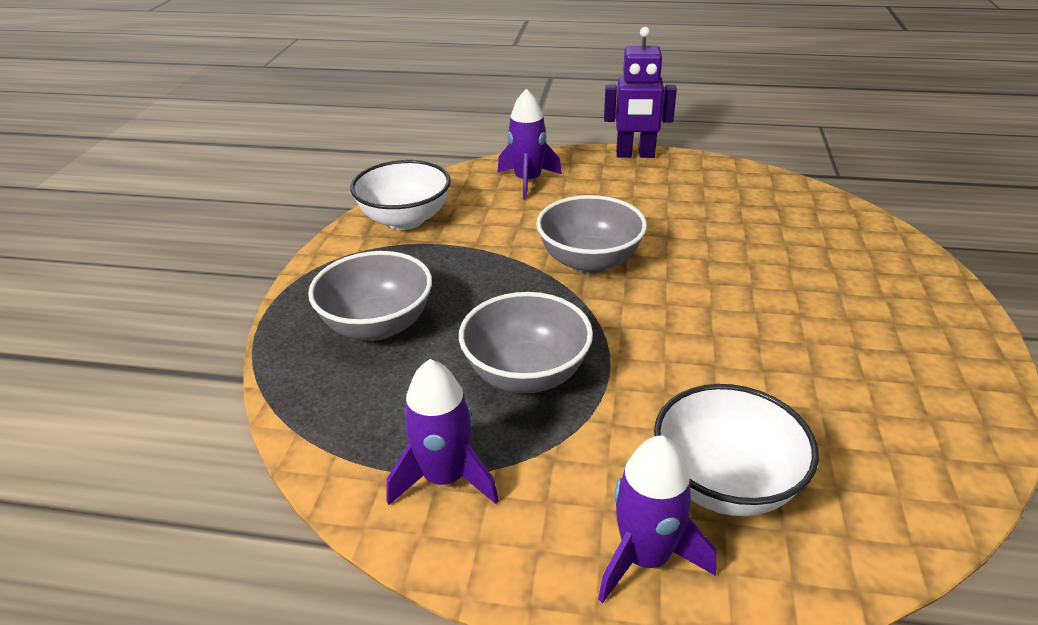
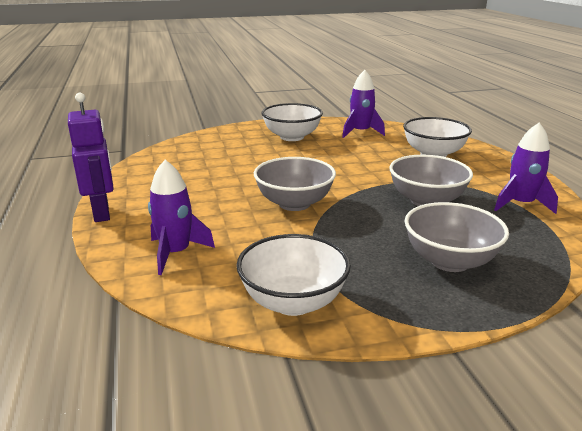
camera: 115 degrees left, 10 degrees down
(645, 556) = (489, 162): purple rocket -> purple rocket (360, 132)
(874, 322) = (292, 137): none -> white bowl

